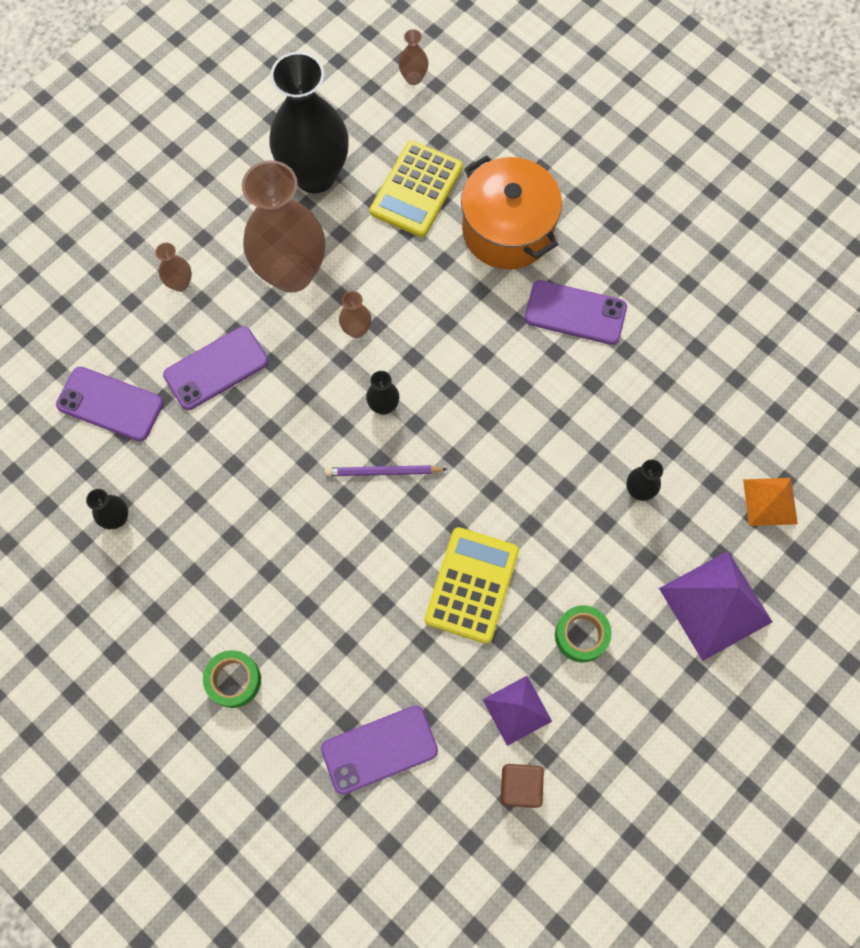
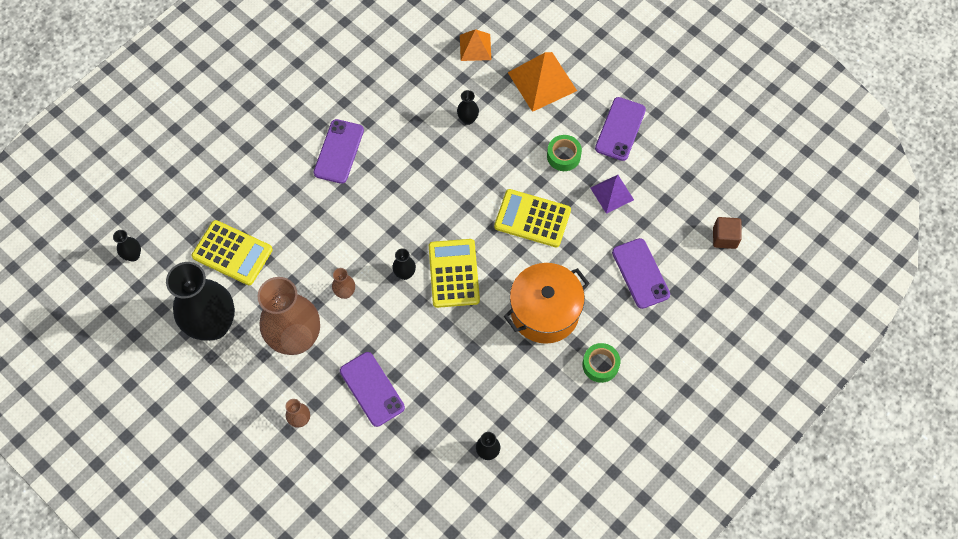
camera: 90 degrees left, 5 degrees down
(110, 404) = (398, 464): purple phone -> purple phone (620, 129)
(383, 472) = (454, 273): purple pencil -> yellow calculator
(413, 78) = (133, 255): brown vase -> black vase
(507, 230) = (271, 192): orange pot -> orange pot (545, 312)
(520, 786) = (658, 193): brown cube -> brown cube (724, 238)
(715, 605) = (542, 81): purple pyramid -> orange pyramid

